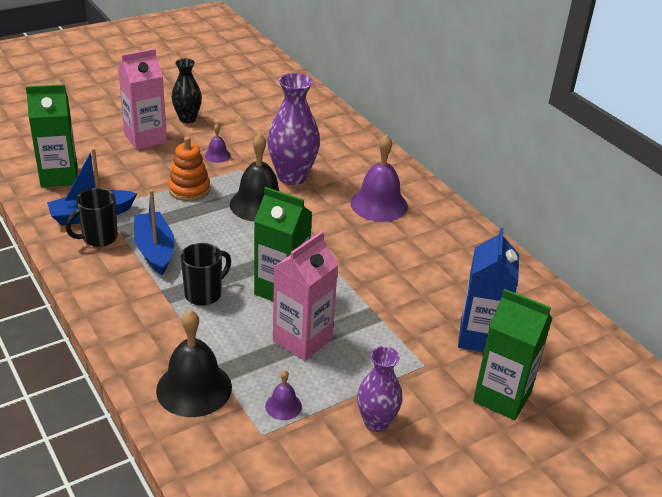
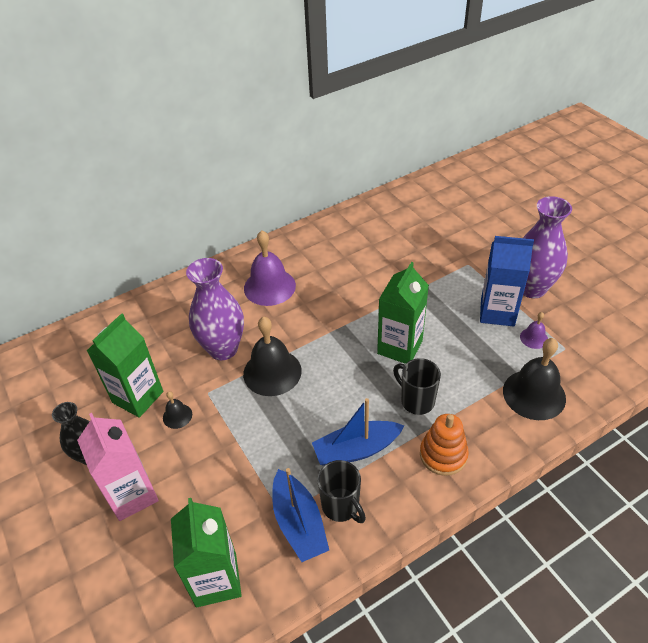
camera: 85 degrees left, 10 degrees up
(189, 189) = (246, 434): orange stacking toy -> orange stacking toy (443, 455)
(217, 155) = (177, 416): purple bell -> black bell
(302, 340) = (459, 330): pink carton -> none
(376, 422) = (531, 288): purple vase -> purple vase, size x1.59
(480, 337) = (432, 236): blue carton -> blue carton (497, 312)
(502, 397) = (487, 229): green carton -> green carton (138, 397)

